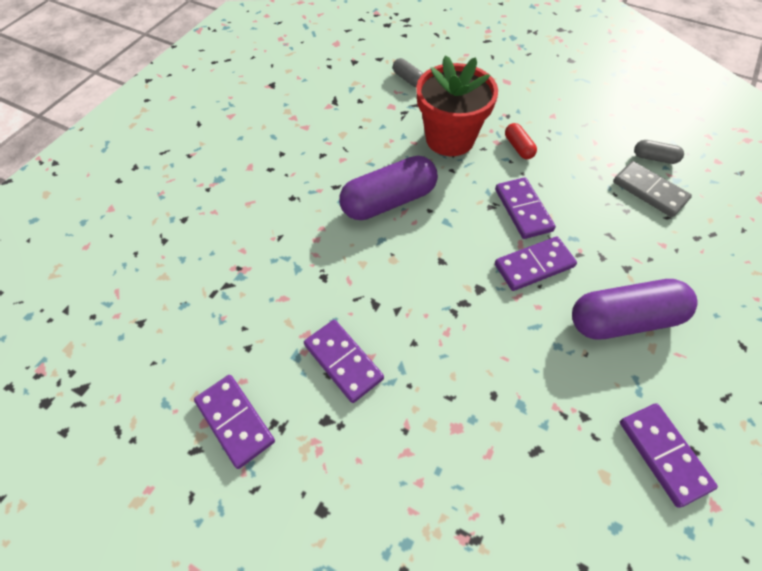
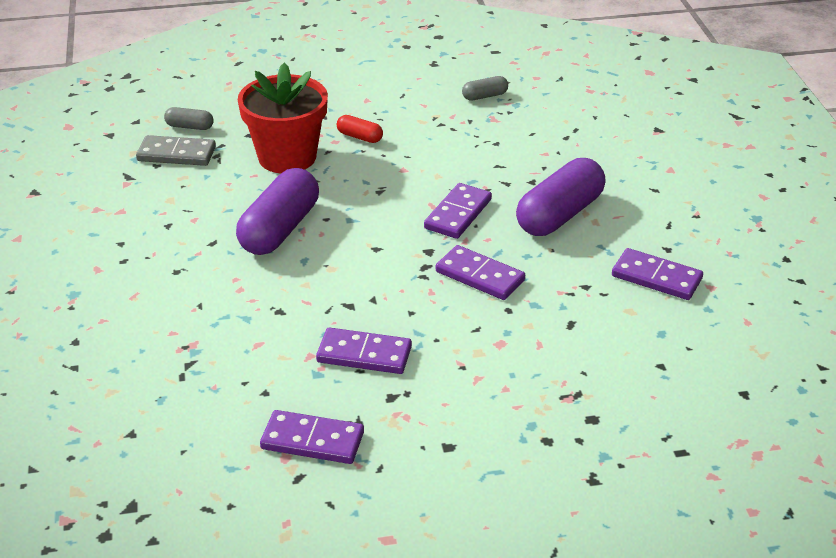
camera: 40 degrees left, 20 degrees down
(523, 210) = (410, 180): purple domino -> purple domino (480, 276)
(649, 191) = (502, 121): grey domino -> grey domino (176, 154)

